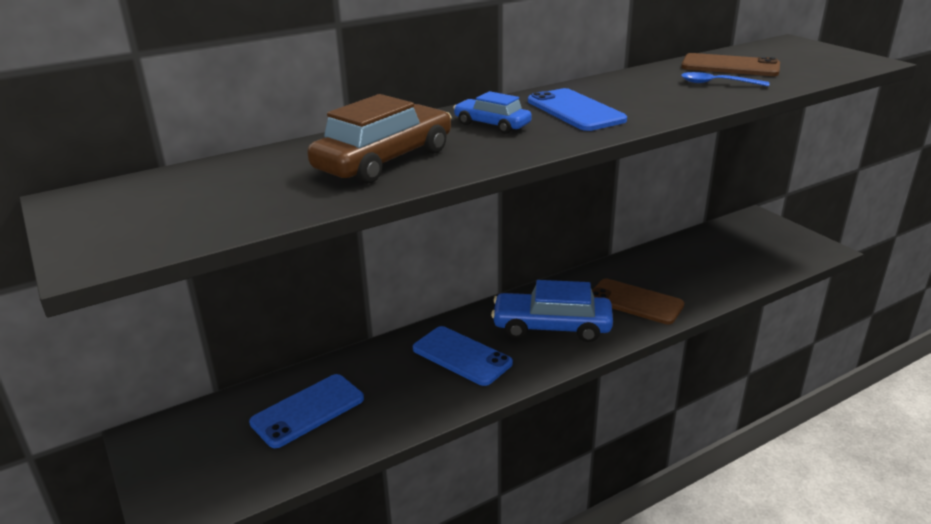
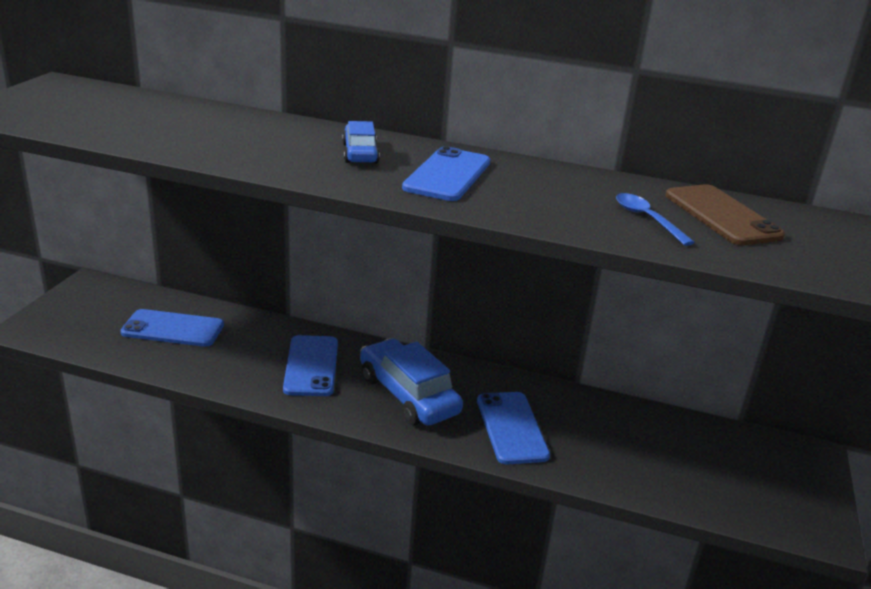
camera: 45 degrees right, 0 degrees up
(384, 160) = (229, 139): brown car -> none
(635, 302) = (511, 428): brown phone -> blue phone

